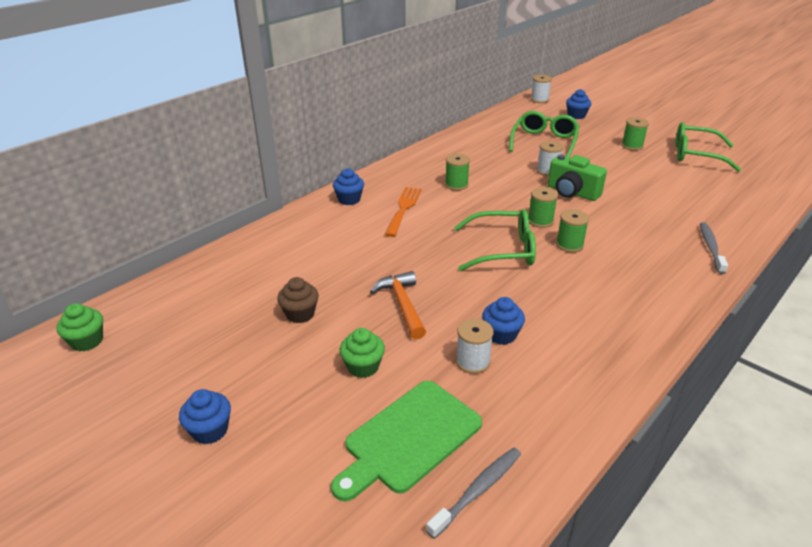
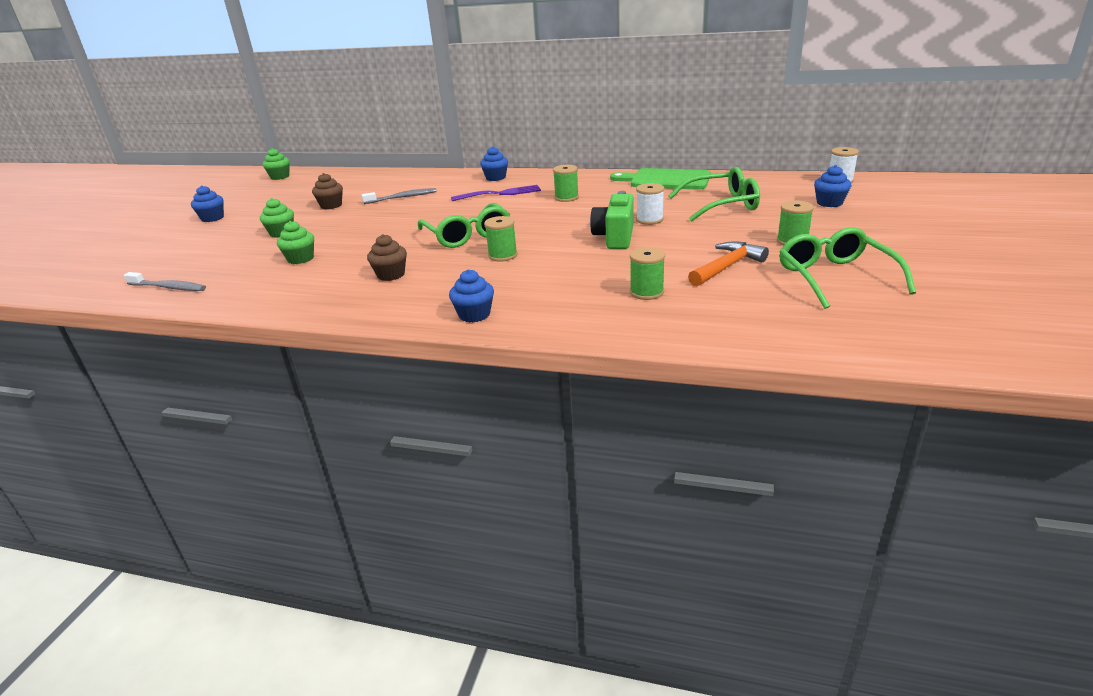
camera: 65 degrees right, 5 degrees down
(402, 305) = (359, 225): orange hammer -> orange hammer (727, 267)
(403, 209) = (500, 194): orange fork -> purple fork
(409, 438) = (214, 260): green cutting board -> green cutting board (666, 180)
(472, 361) = (300, 259): white spool -> green cupcake
(501, 335) = (339, 260): blue cupcake -> blue cupcake (474, 315)
(540, 221) = (536, 237): green spool -> green spool (646, 292)
(569, 309) = (391, 275): none -> brown cupcake
(710, 247) = (570, 317): grey toothbrush -> grey toothbrush (402, 197)

